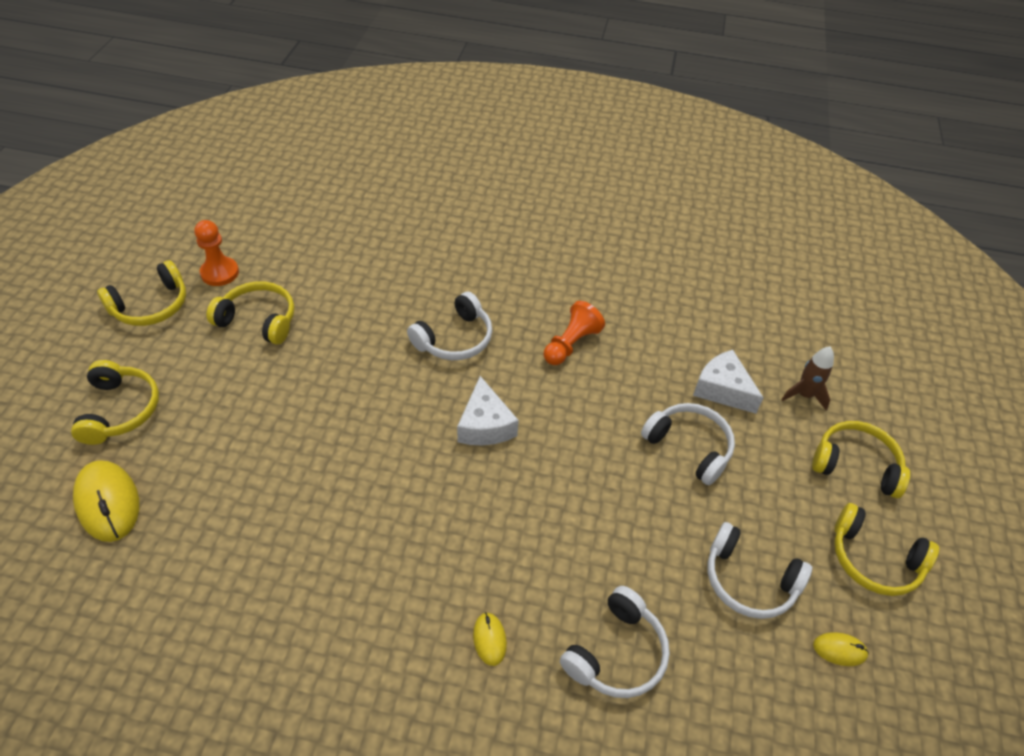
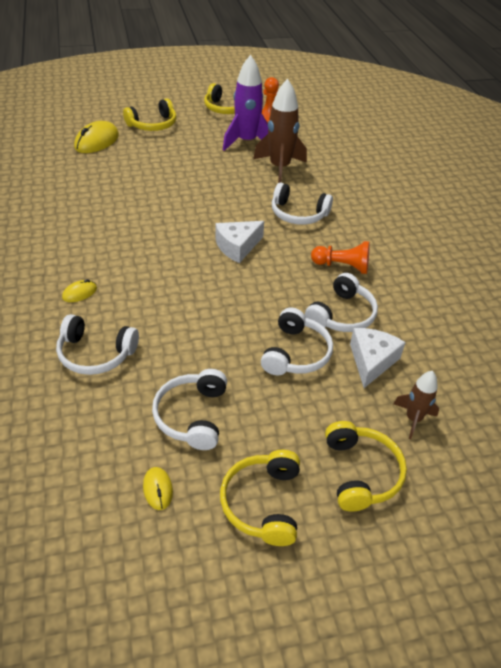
camera: 65 degrees right, 5 degrees down
(258, 320) = (247, 142): yellow headphones -> purple rocket
(346, 313) = (279, 168): none -> brown rocket
(647, 381) = (342, 315): none -> white headphones

